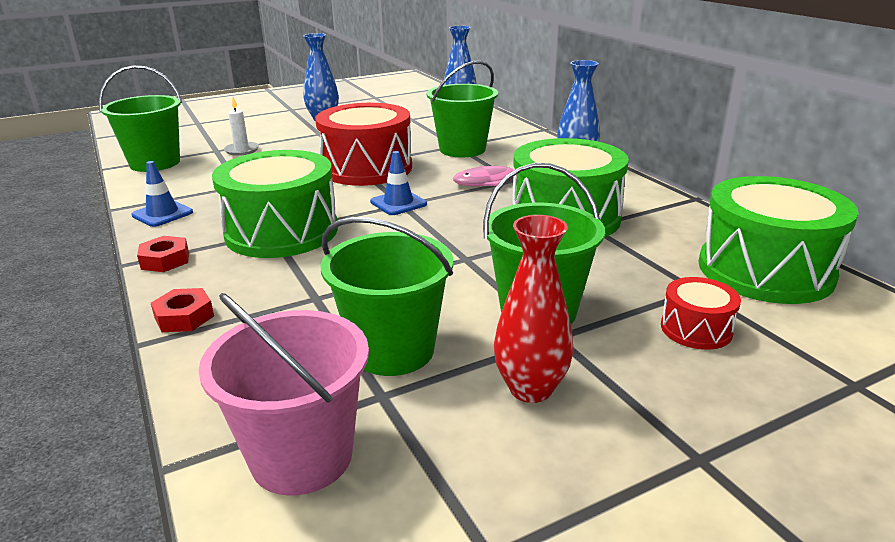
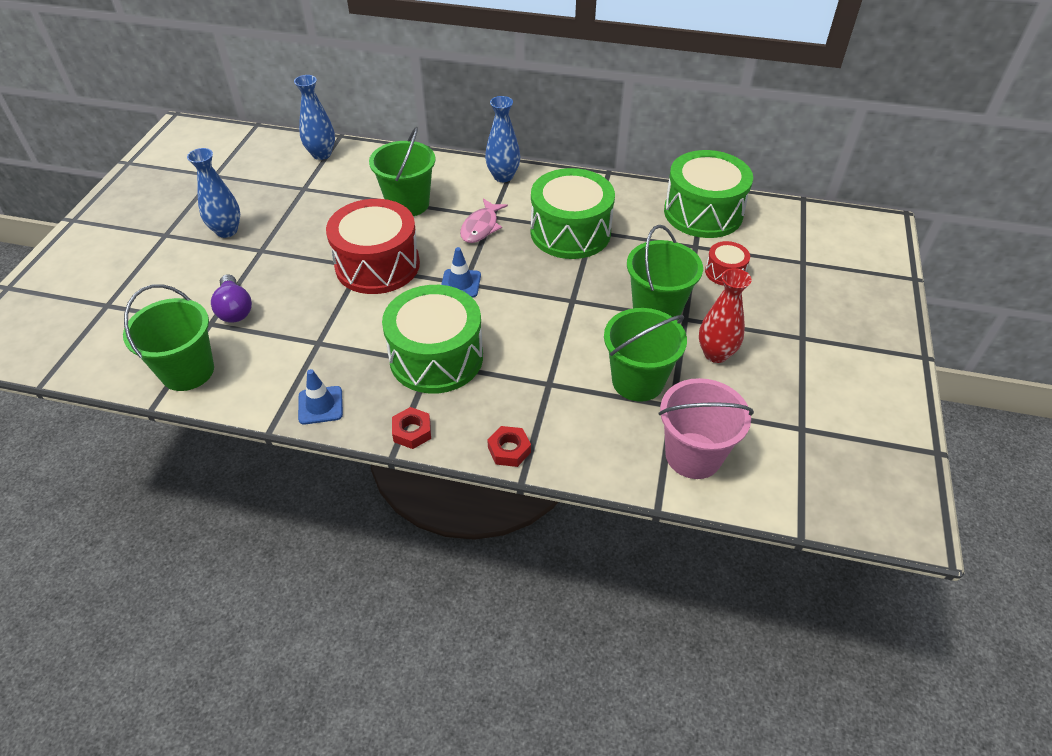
camera: 50 degrees left, 20 degrees up
(242, 150) = (235, 309): white candle -> purple light bulb

